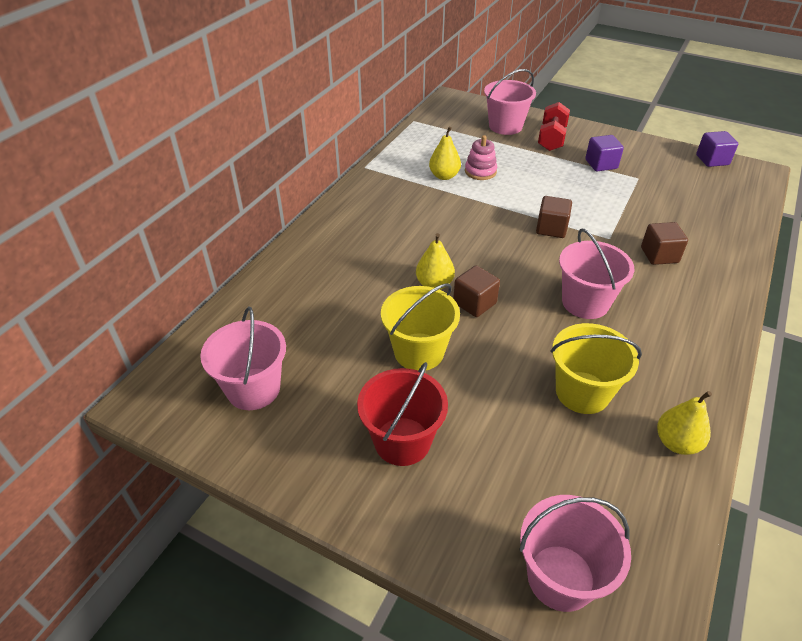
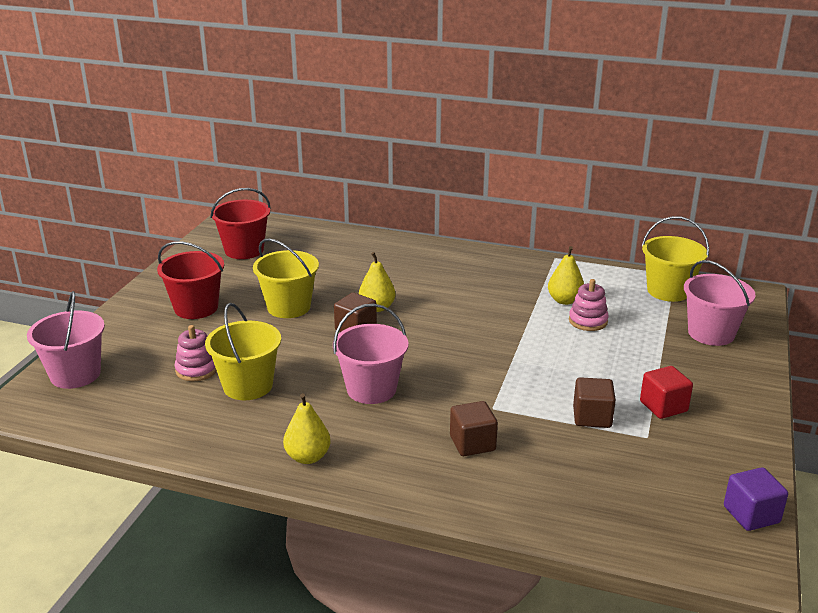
camera: 80 degrees right, 15 degrees down
(253, 389) = (244, 250): pink bucket -> red bucket
(440, 129) = (668, 291): none -> yellow bucket
(550, 438) = (197, 370): none -> pink stacking toy
(551, 139) = (704, 368): red dumbbell -> none
(551, 228) = (494, 369): brown cube -> brown cube (592, 417)
(601, 164) = (663, 406): purple cube -> red cube
(676, 443) = (190, 434): yellow pear -> yellow pear (307, 457)

